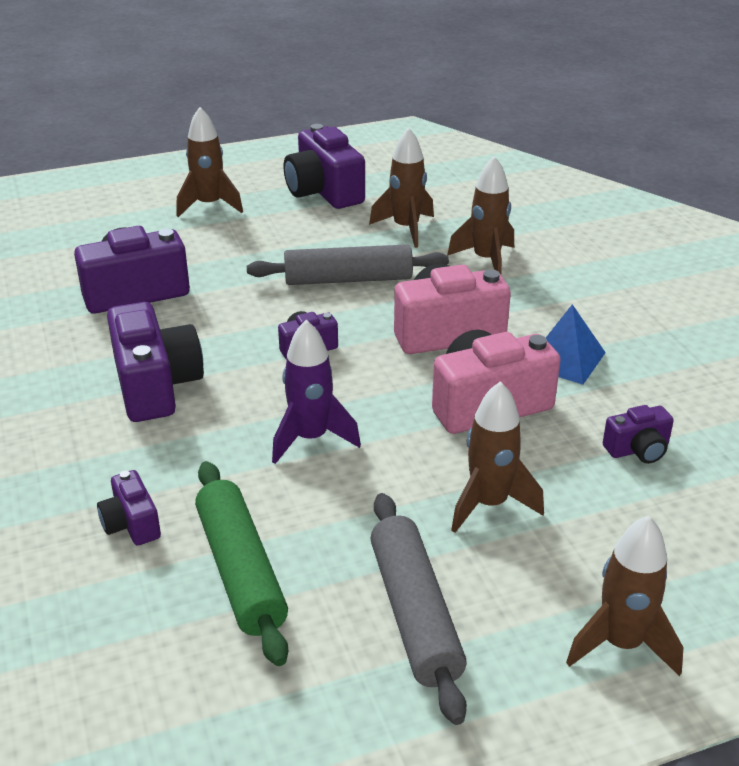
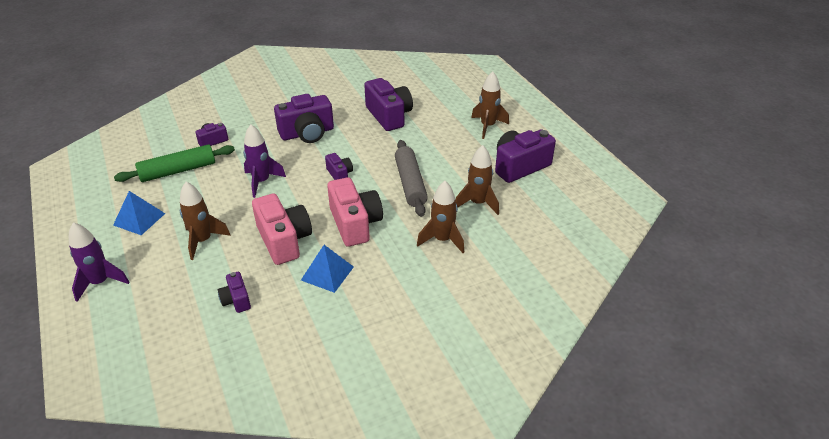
camera: 85 degrees right, 5 degrees up
(415, 614) = (139, 219): grey rolling pin -> blue pyramid
(621, 644) = (100, 282): brown rocket -> purple rocket

